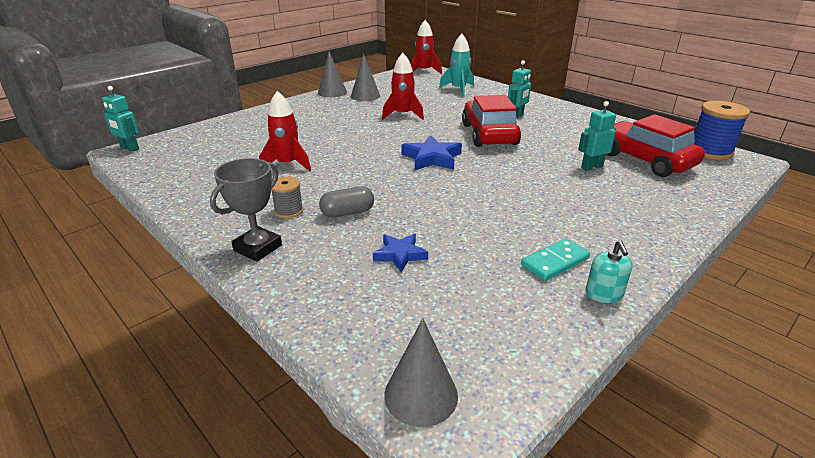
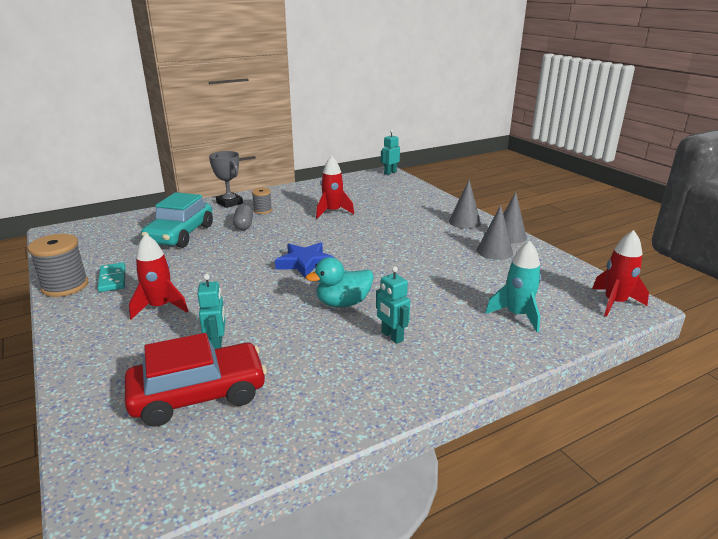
camera: 105 degrees right, 5 degrees down
(400, 255) = (180, 235): blue star -> turquoise car
(403, 115) = (424, 264): red rocket -> red rocket (160, 307)
(421, 395) = (81, 227): grey cone -> grey cone (464, 222)
(489, 134) = (343, 303): red car -> turquoise duck
(604, 294) = (65, 286): turquoise soap dispenser -> grey spool
(710, 151) = (165, 484): blue spool -> none

